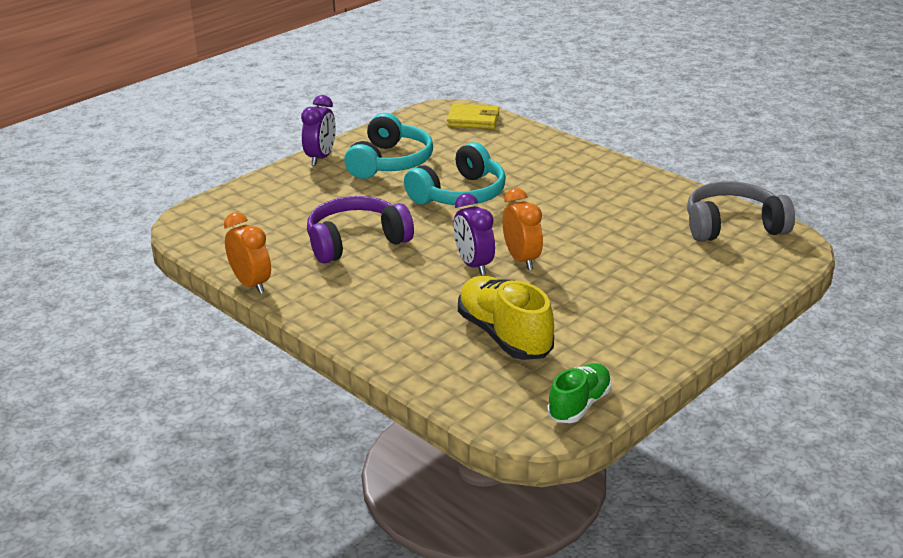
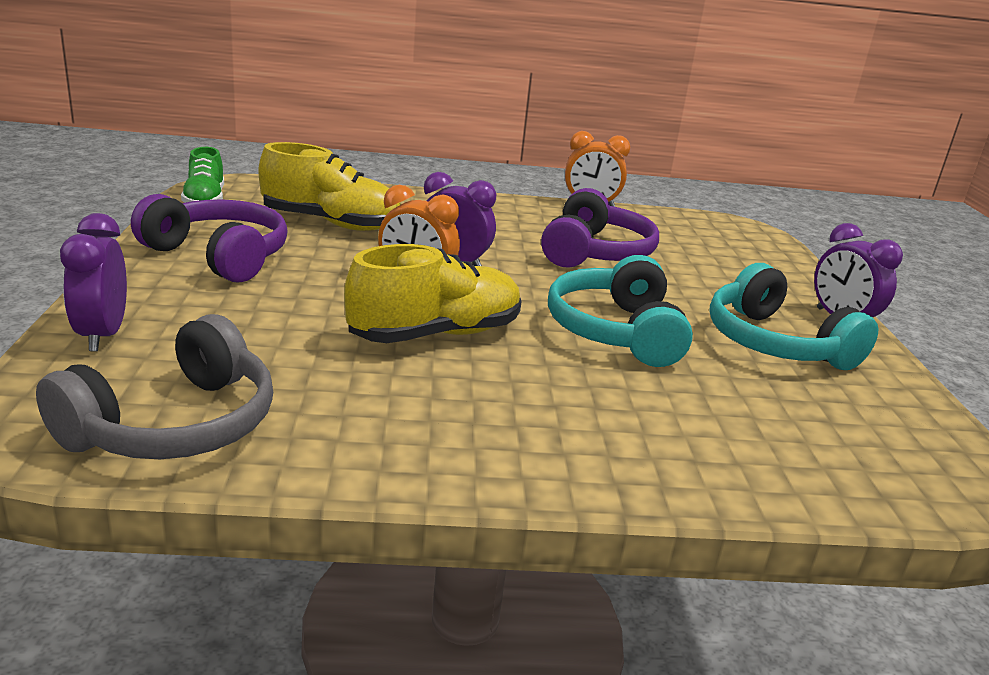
camera: 130 degrees right, 5 degrees down
(473, 120) = (882, 474): yellow wallet -> none
(560, 225) = (435, 334): none -> yellow shoe
(627, 327) = (219, 256): none -> purple headphones
(742, 284) = (103, 335): none -> purple clock

